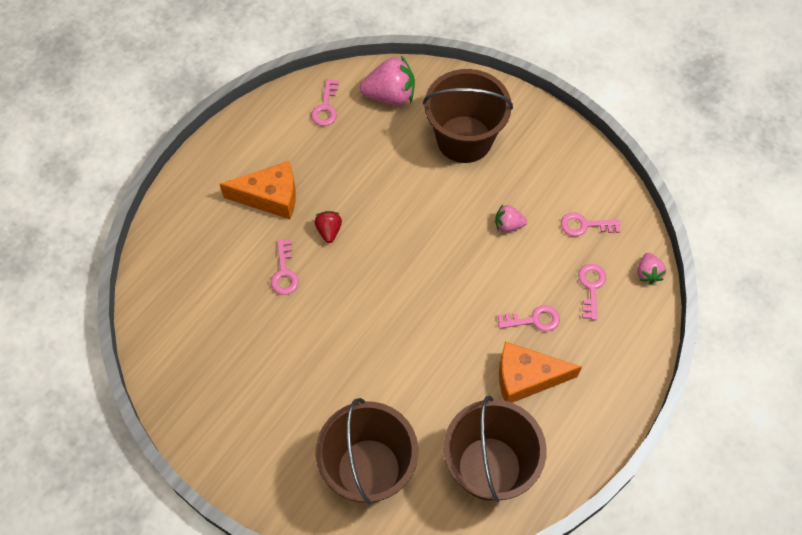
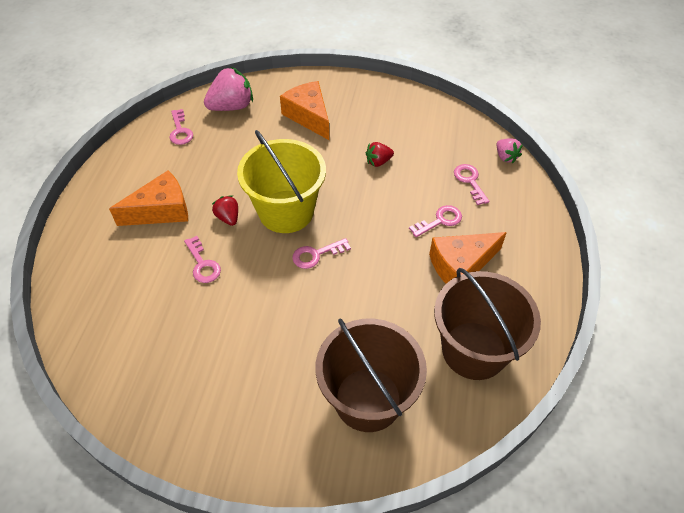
camera: 25 degrees left, 10 degrees down
(387, 246) = (286, 211): none -> yellow bucket
(464, 139) = (309, 116): brown bucket -> orange cheese
(508, 225) = (378, 162): pink strawberry -> red strawberry
(585, 225) = (438, 142): pink key -> pink key (316, 255)

